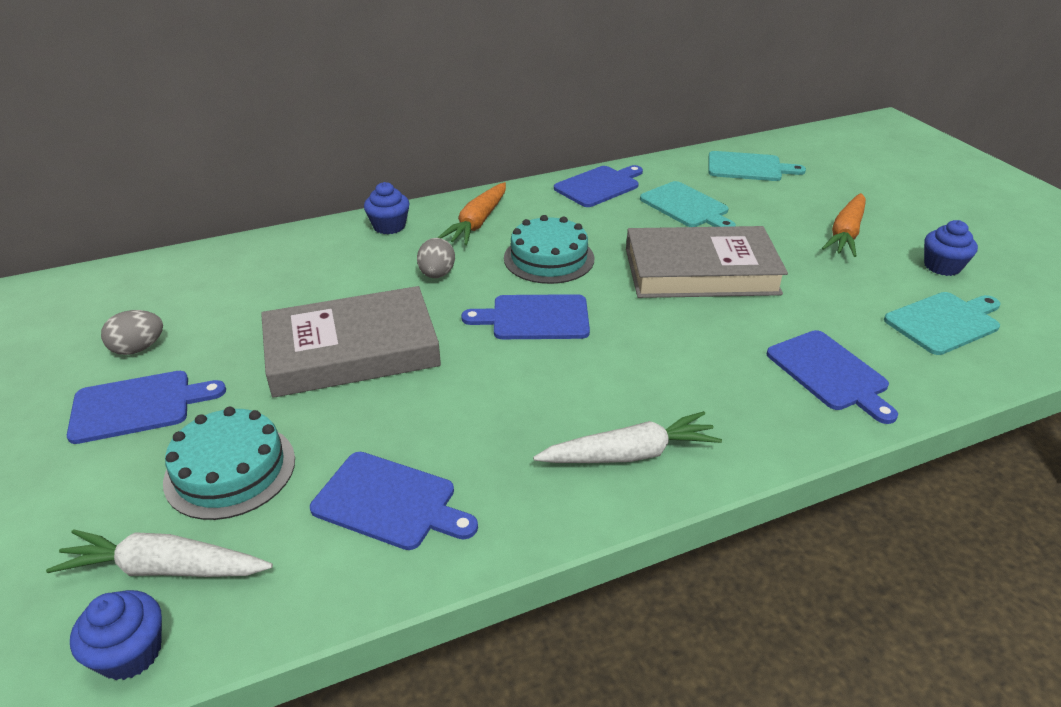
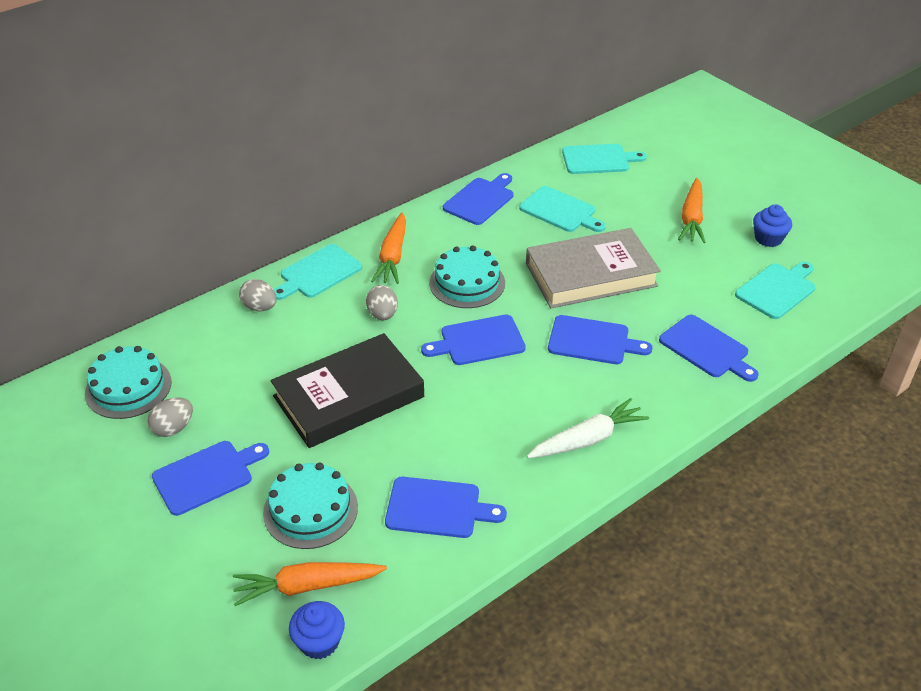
camera: 15 degrees left, 5 degrees up
(122, 300) = (128, 387): none -> turquoise cake
(165, 568) = (307, 586): white carrot -> orange carrot
(309, 248) = (260, 307): none -> grey egg
(352, 350) = (348, 396): grey book -> black book
(389, 226) = (318, 273): blue cupcake -> turquoise cutting board
(678, 340) = (592, 341): none -> blue cutting board

